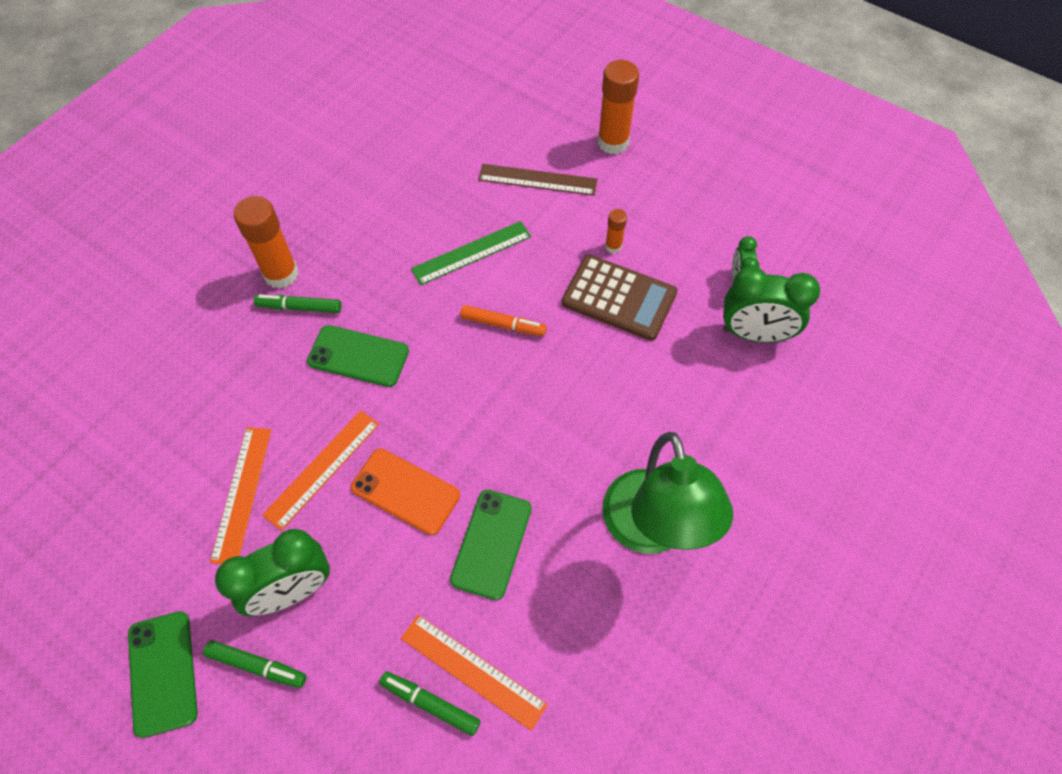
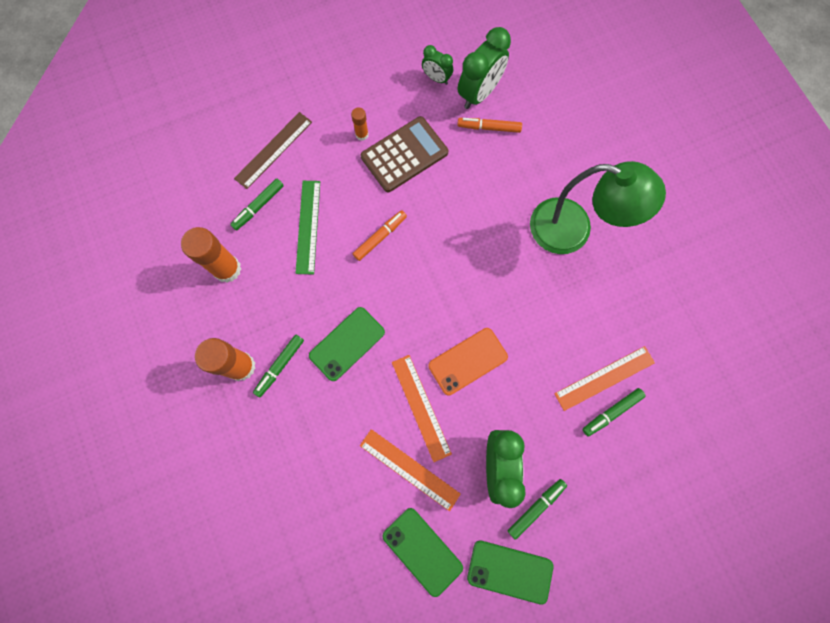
camera: 60 degrees left, 15 degrees up
(465, 199) = (258, 206): none -> green marker
(491, 544) = (532, 326): green phone -> green phone (422, 551)
(613, 142) = (274, 84): orange glue stick -> orange glue stick (227, 269)
(718, 366) = (489, 128): none -> orange marker

